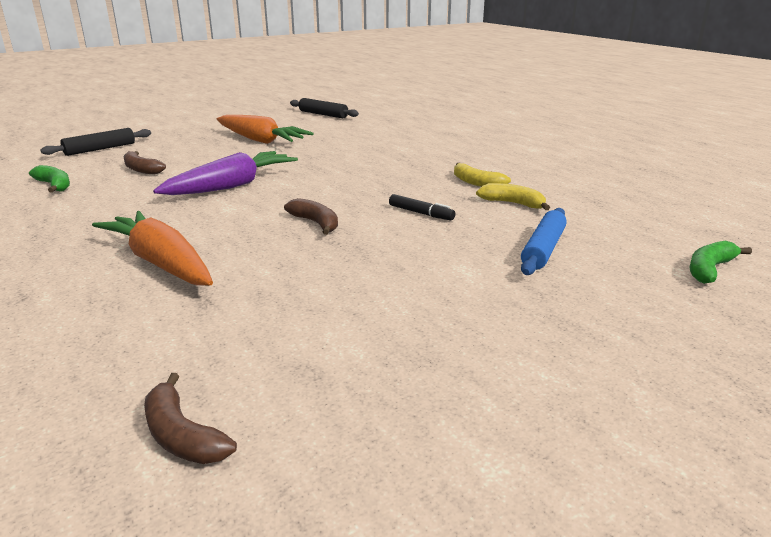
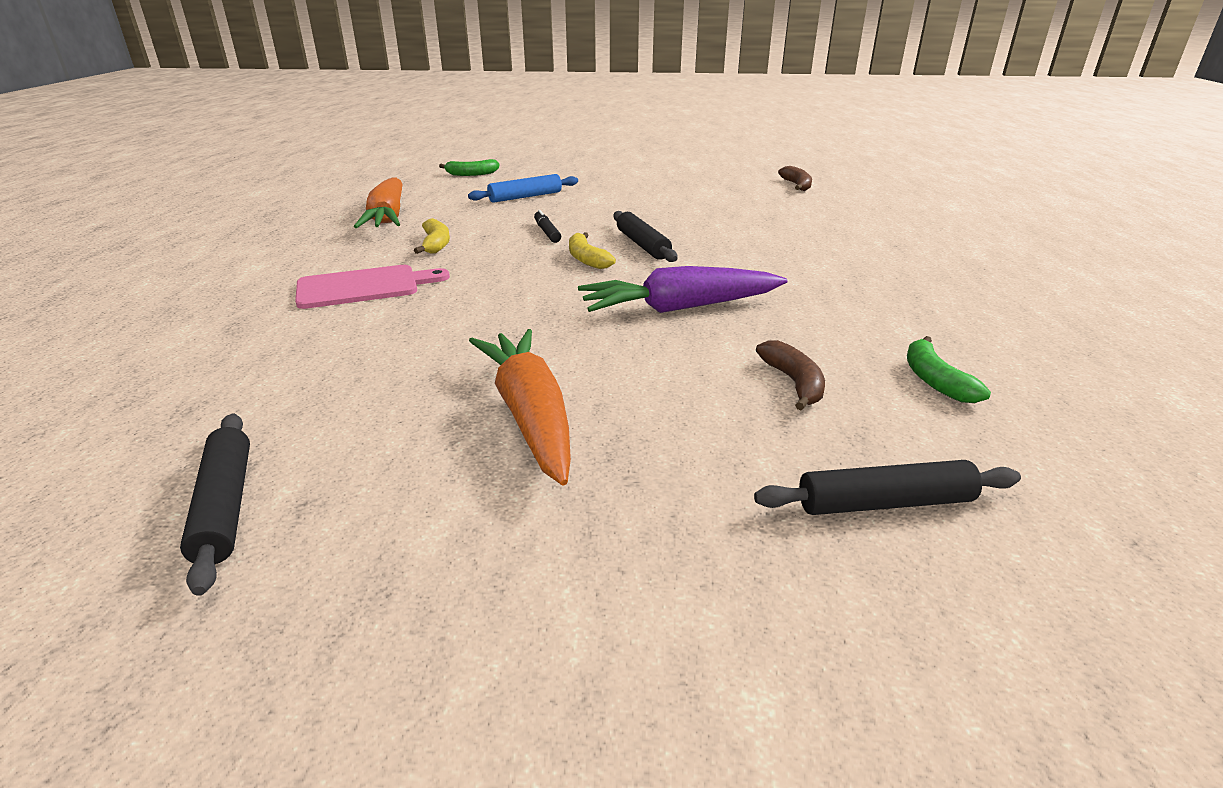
camera: 145 degrees left, 5 degrees up
(161, 263) = (791, 245): orange carrot -> orange carrot (388, 217)
(316, 223) = (643, 245): brown banana -> black rolling pin
(443, 155) = (364, 287): none -> pink cutting board
(513, 203) = (462, 222): yellow banana -> yellow banana (586, 259)

